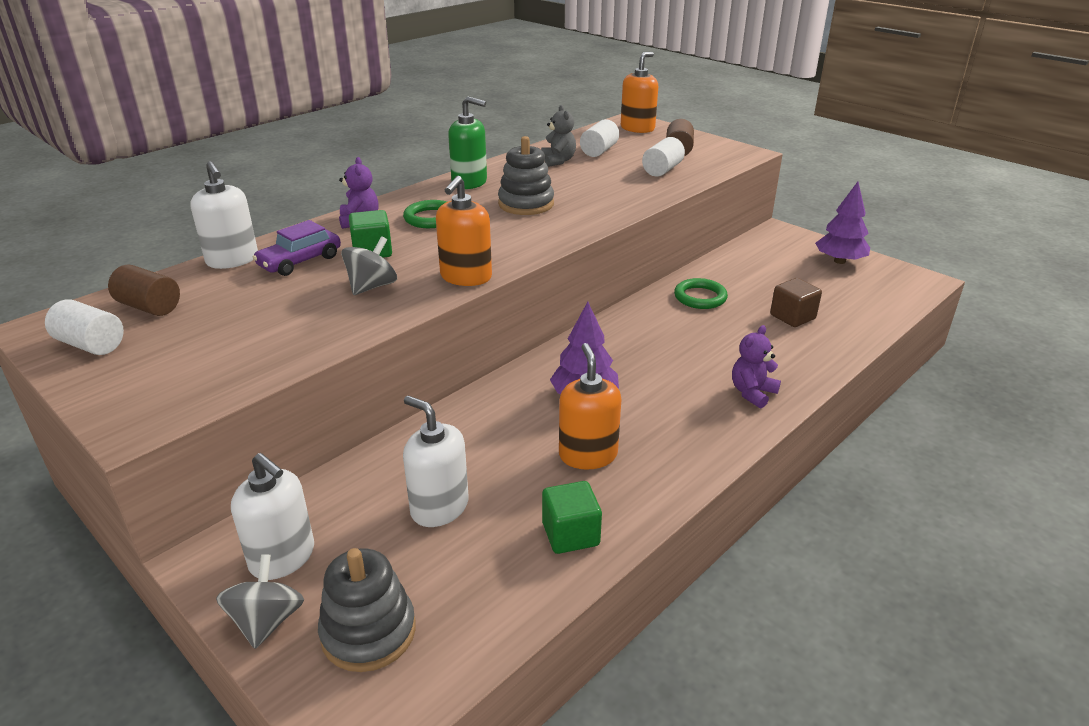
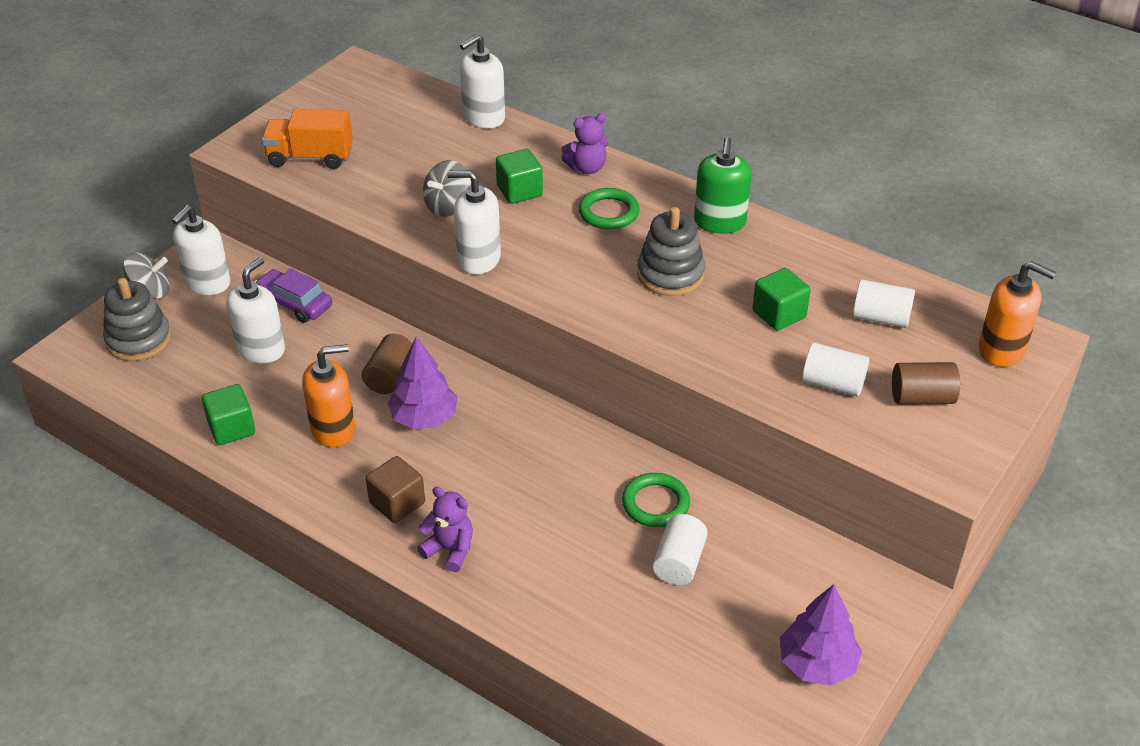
camera: 80 degrees right, 10 degrees up
(91, 345) = (334, 96): white cylinder -> white cylinder (679, 562)
(149, 307) = (393, 103): brown cylinder -> brown cylinder (390, 377)
(209, 365) = (310, 157): none -> orange truck
(300, 261) = (489, 154): purple car -> purple car (294, 303)
(372, 287) = (448, 206): grey spinning top -> grey spinning top turned 105 degrees clockwise
(466, 277) = (478, 259): orange soap dispenser -> white soap dispenser
(558, 161) = (823, 284): grey teddy bear -> none
(586, 176) = (779, 314): none -> green cube
(792, 317) = (629, 595): brown cube -> brown cube (397, 503)

